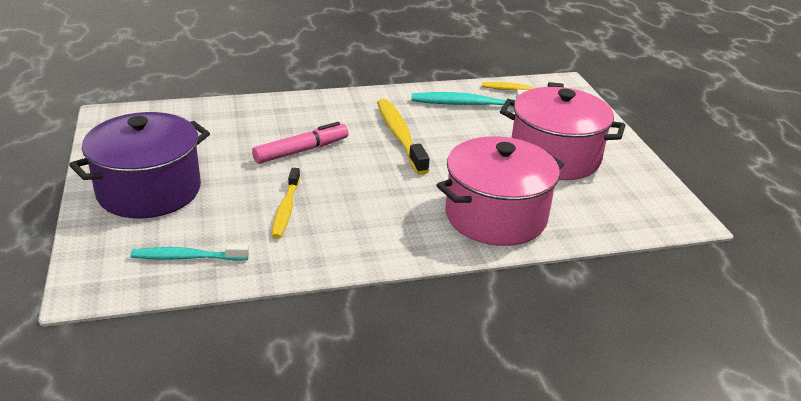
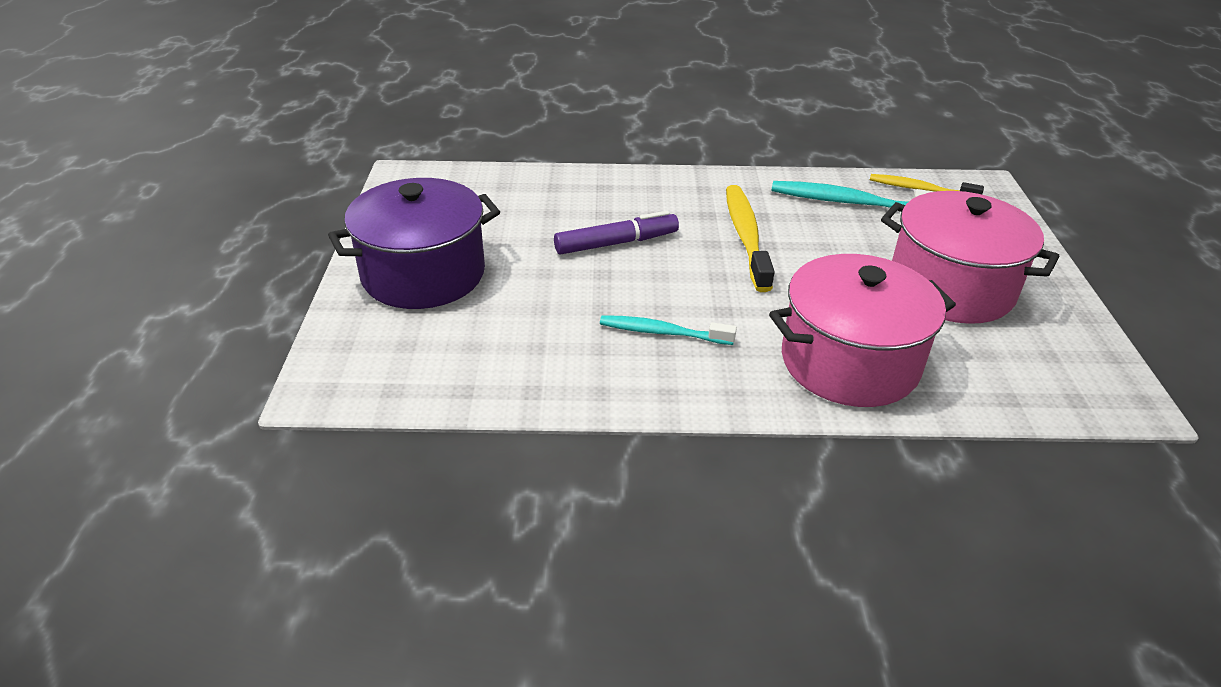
camera: 15 degrees right, 5 degrees up
(187, 257) = (444, 365): turquoise toothbrush -> turquoise toothbrush (662, 332)
(286, 209) = (578, 318): yellow toothbrush -> none
(301, 151) = (616, 243): pink marker -> purple marker

